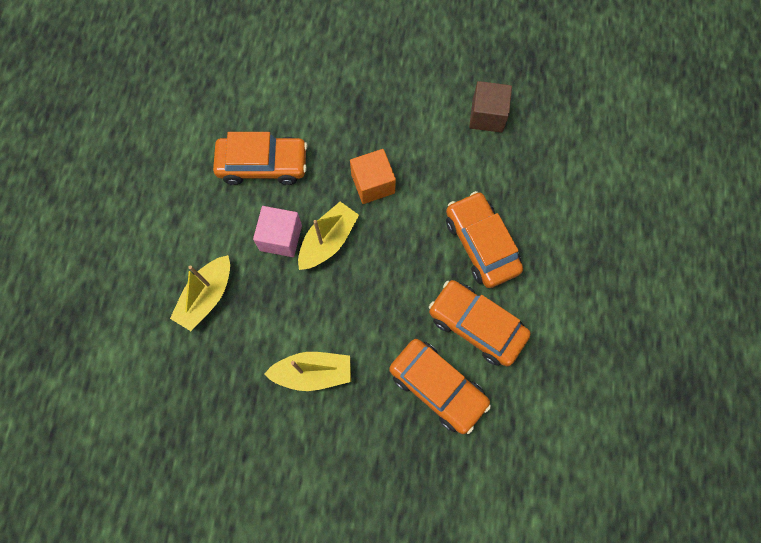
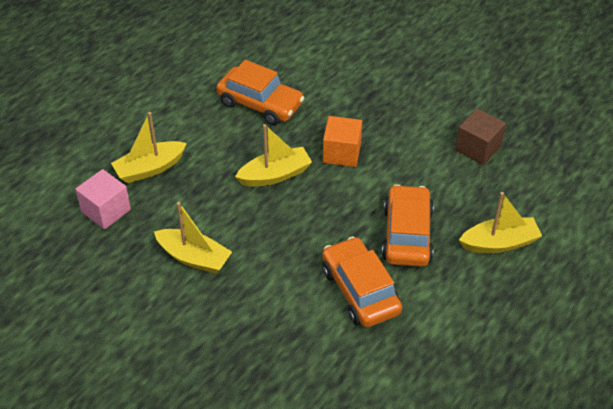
camera: 30 degrees right, 25 degrees down
(281, 238) = (238, 156): pink cube -> pink cube (106, 211)
(438, 387) = (292, 318): orange car -> none
(561, 211) = (499, 243): none -> yellow boat

